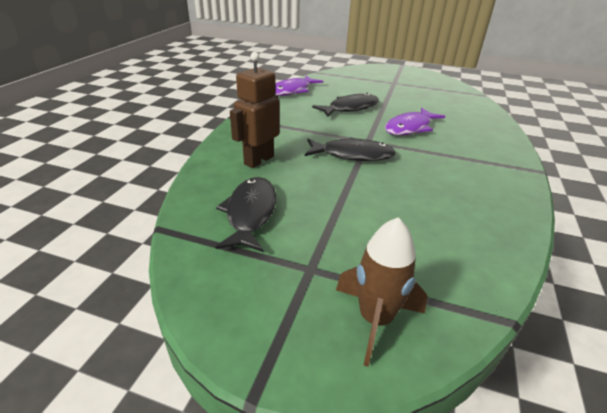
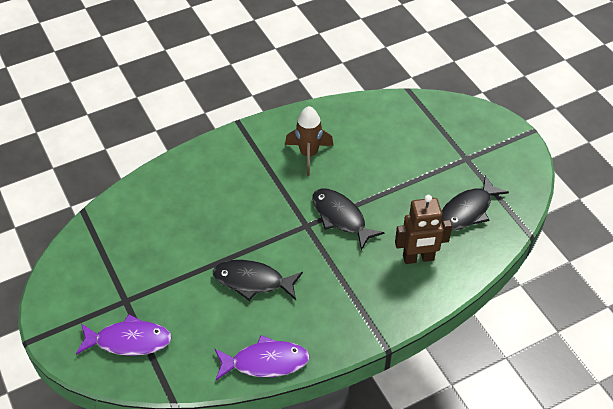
camera: 135 degrees left, 15 degrees up
(375, 319) = (462, 122): brown rocket -> brown rocket (308, 154)
(410, 128) = (246, 216): purple fish -> purple fish (129, 341)

